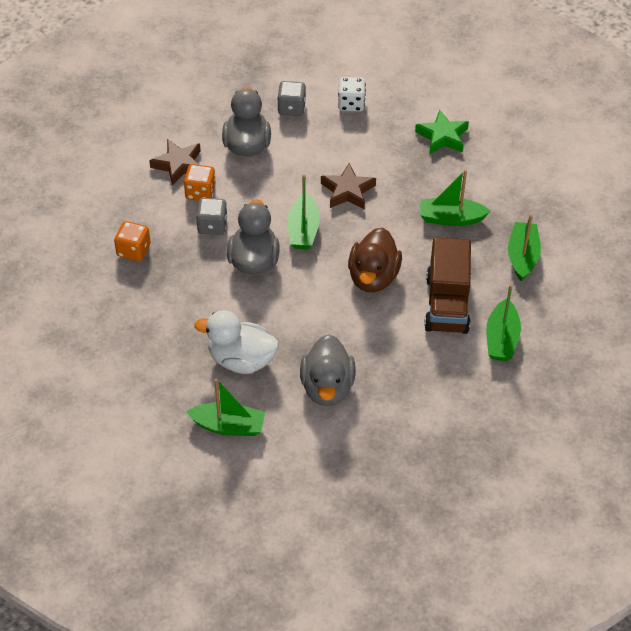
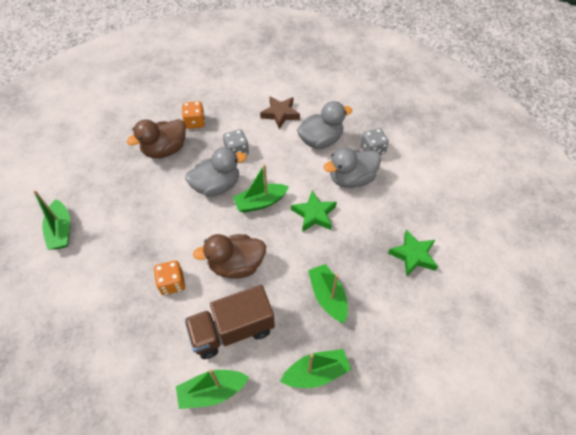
camera: 65 degrees right, 5 degrees up
(162, 293) = (165, 150): none -> brown duck
(200, 192) = (263, 134): orange dice -> orange dice (172, 283)
(241, 360) = (123, 214): white duck -> none
(327, 387) = (114, 277): grey duck -> grey duck (351, 179)
(347, 191) = (314, 214): brown star -> green star
(351, 104) = (403, 182): white dice -> none

